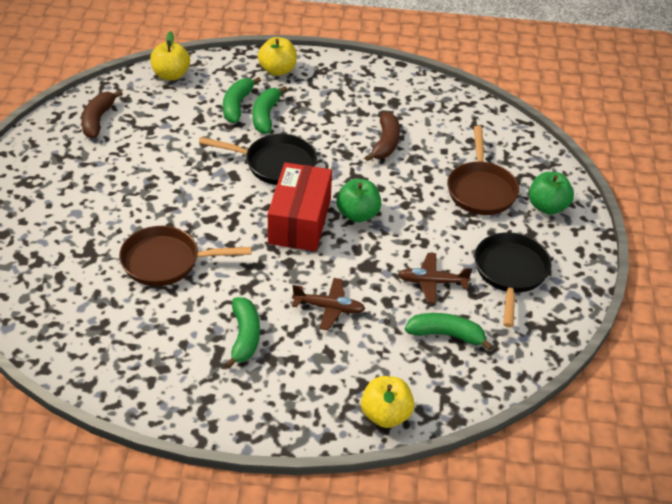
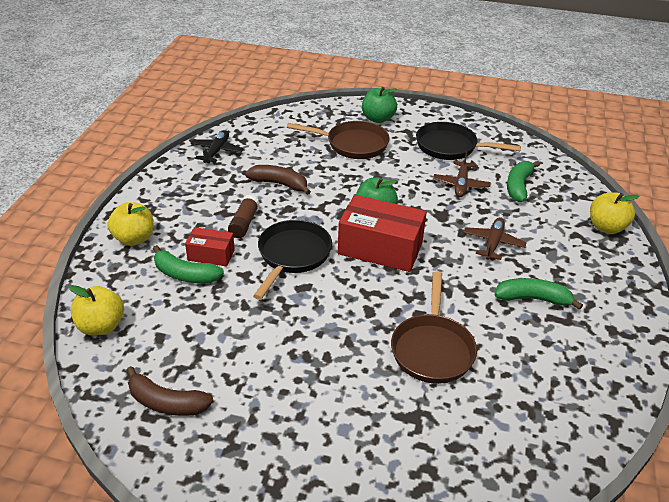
camera: 80 degrees left, 5 degrees down
(266, 116) = (211, 255): green banana -> red box
(316, 128) = (244, 223): none -> brown glue stick
(428, 94) = (217, 151): none -> black plane

